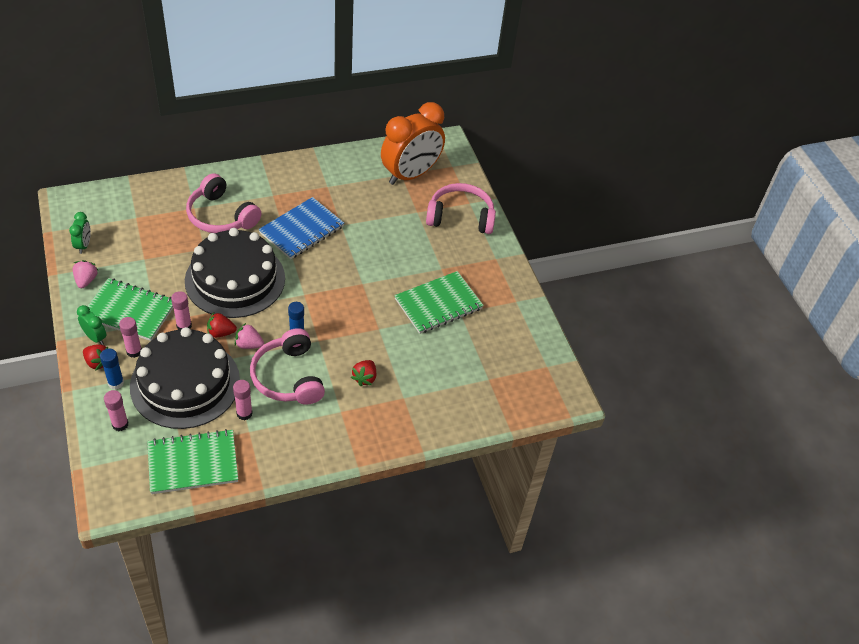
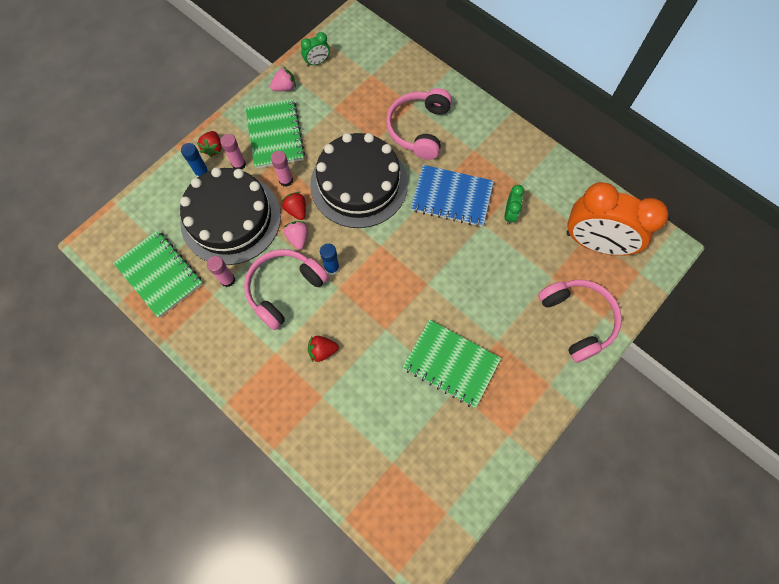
camera: 65 degrees right, 20 degrees up
(95, 337) = (235, 131): green clock -> green clock (510, 214)
(120, 424) = (167, 201): pink glue stick -> none

